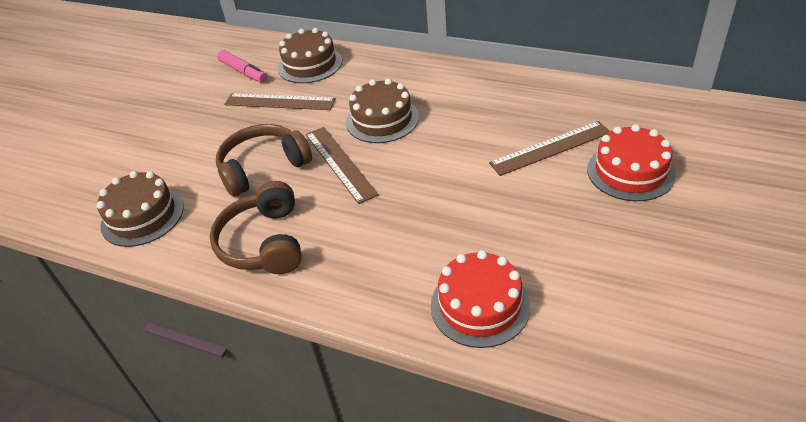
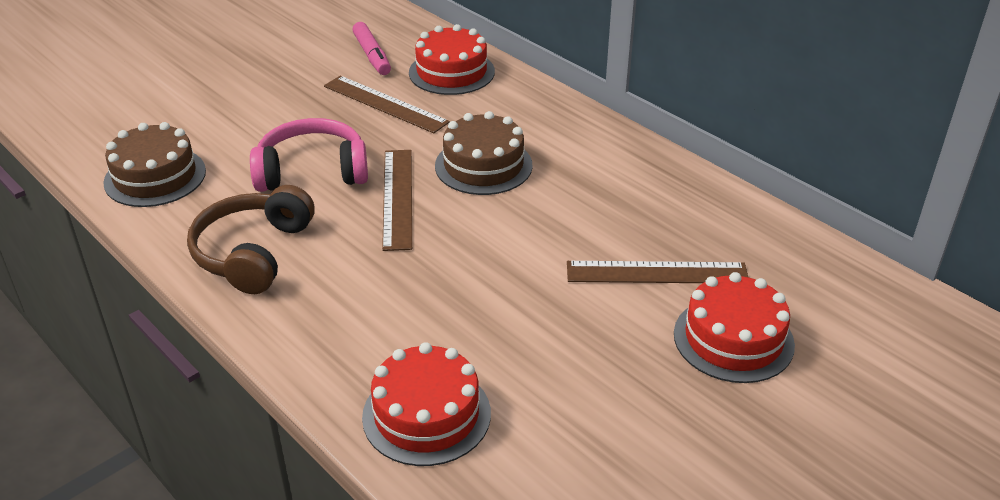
camera: 20 degrees right, 5 degrees down
(263, 167) = (312, 171): brown headphones -> pink headphones
(310, 64) = (451, 72): brown cake -> red cake

